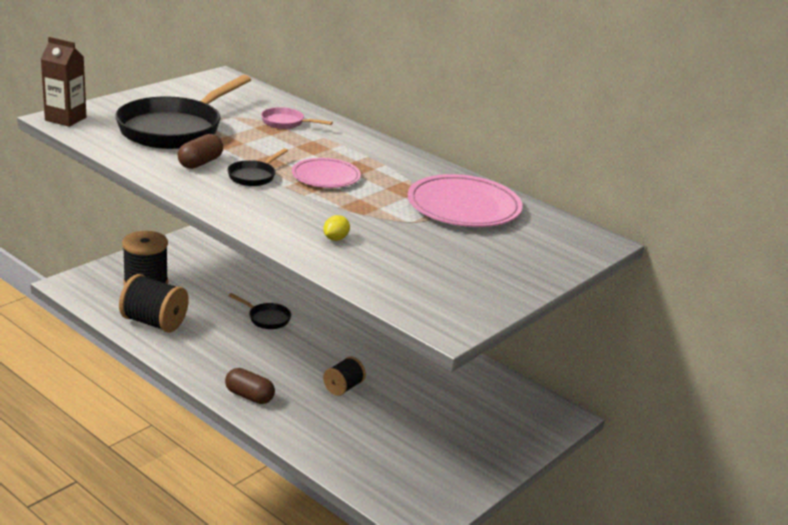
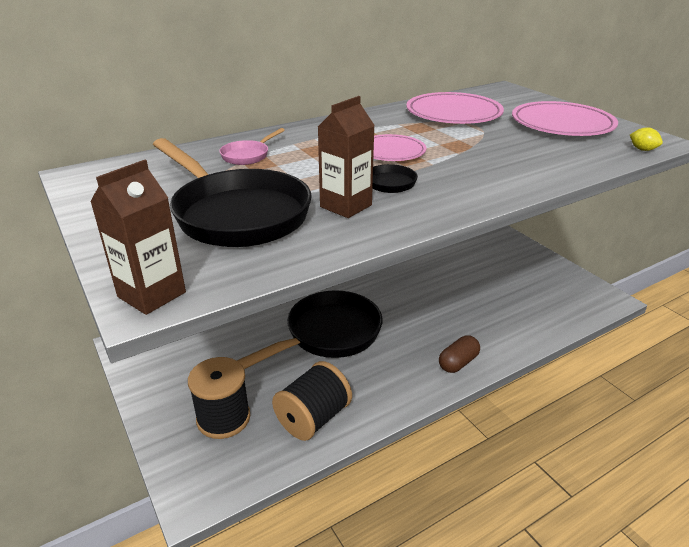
camera: 70 degrees left, 5 degrees up
(200, 163) = (346, 206): brown capsule -> brown carton
(266, 318) = (327, 335): black pan -> black pan, size x2.30
(335, 239) = (526, 161): yellow lemon -> yellow lemon (642, 149)
(343, 387) = (446, 307): black spool -> none
(469, 268) = (562, 124): none -> pink plate

